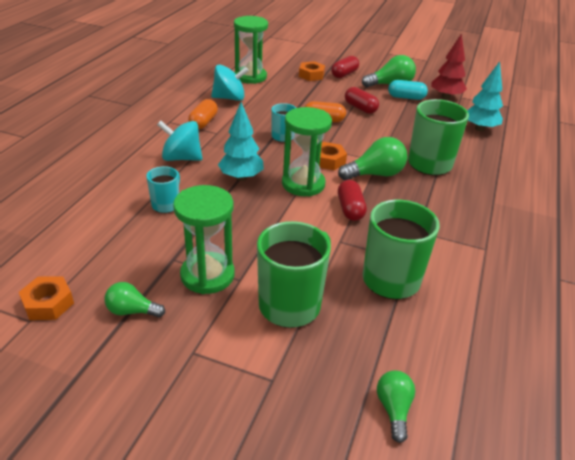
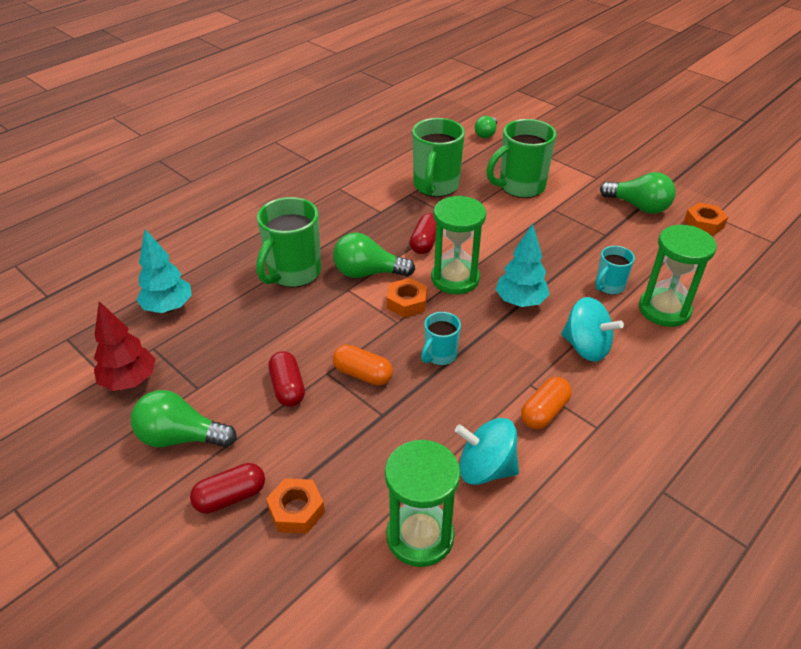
camera: 155 degrees left, 5 degrees up
(132, 311) = (638, 206): green light bulb -> green light bulb, size x1.64
(207, 275) = (578, 217): green hourglass -> green hourglass (664, 309)
(406, 97) = (192, 396): turquoise capsule -> none

